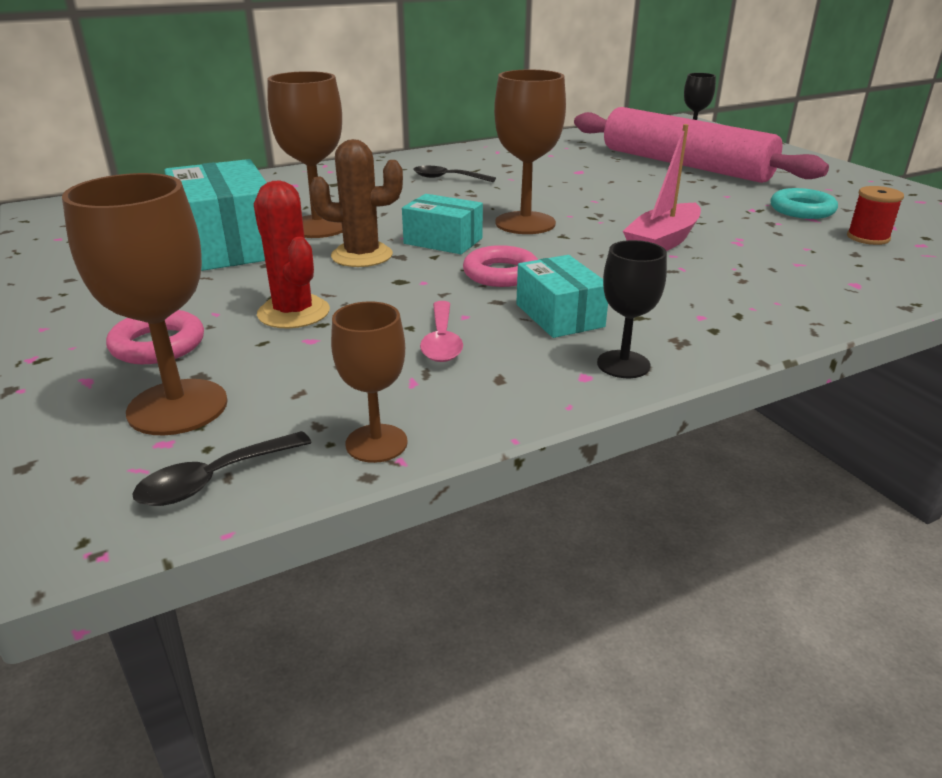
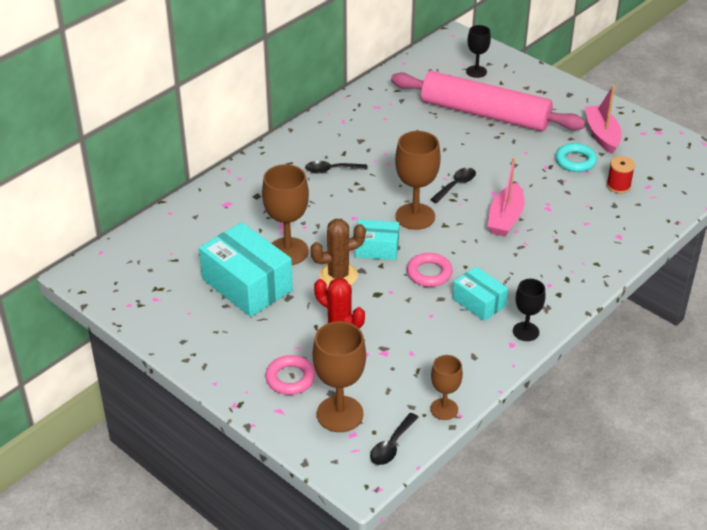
camera: 20 degrees left, 10 degrees up
(441, 341) = (431, 337): pink spoon -> none
(605, 207) = (456, 185): none -> black spoon
(852, 195) = (602, 135): none -> pink boat

